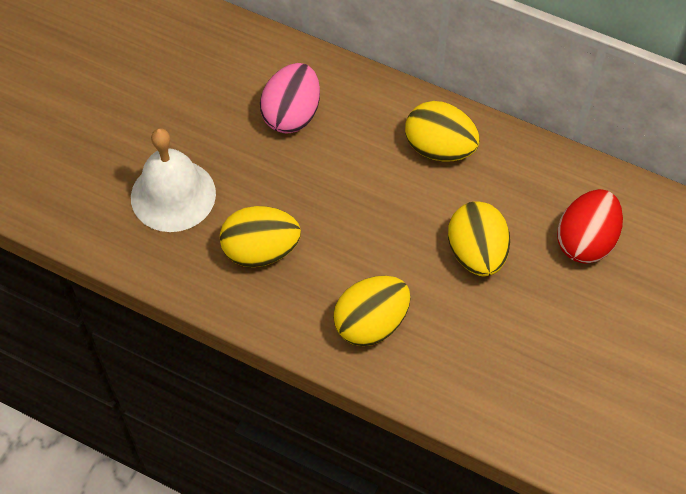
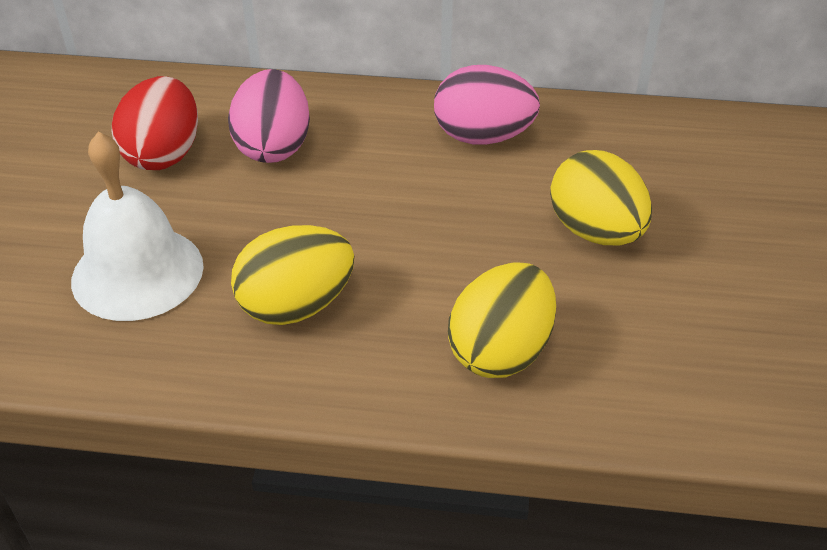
camera: 20 degrees left, 15 degrees down
(439, 148) = (483, 137): yellow egg -> pink egg
(585, 241) = (720, 184): red egg -> red egg (164, 154)

